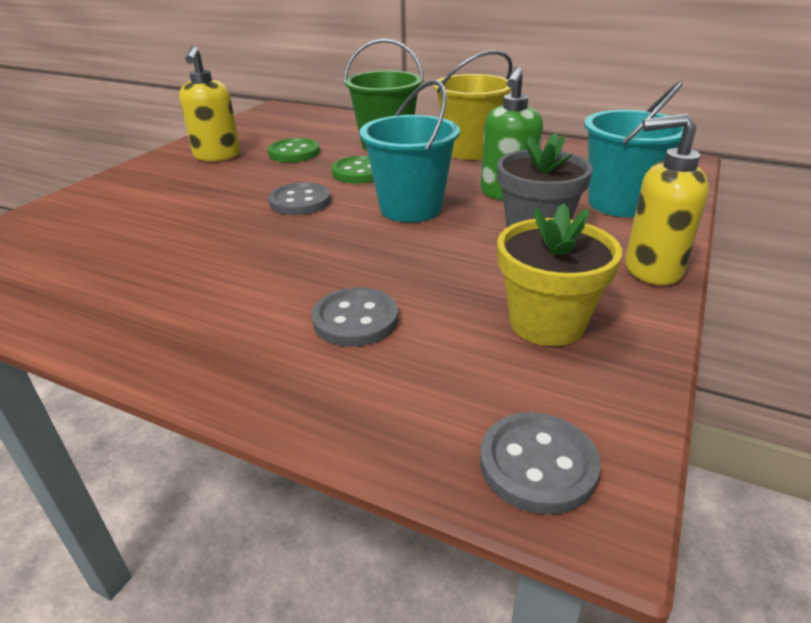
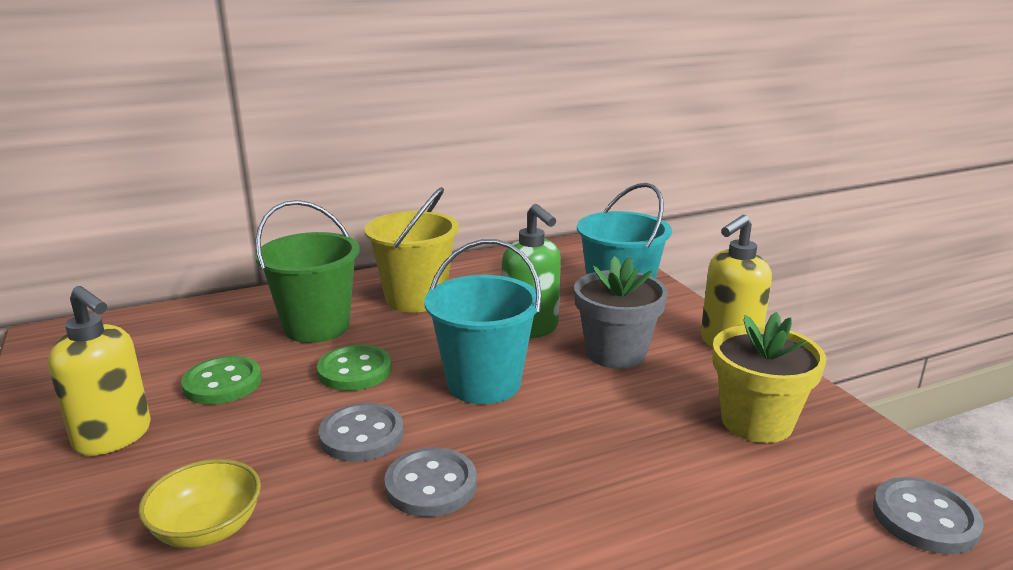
camera: 50 degrees left, 10 degrees down
(175, 205) = (207, 529): none -> yellow bowl
(355, 320) = (654, 511): grey button -> grey button (431, 485)

